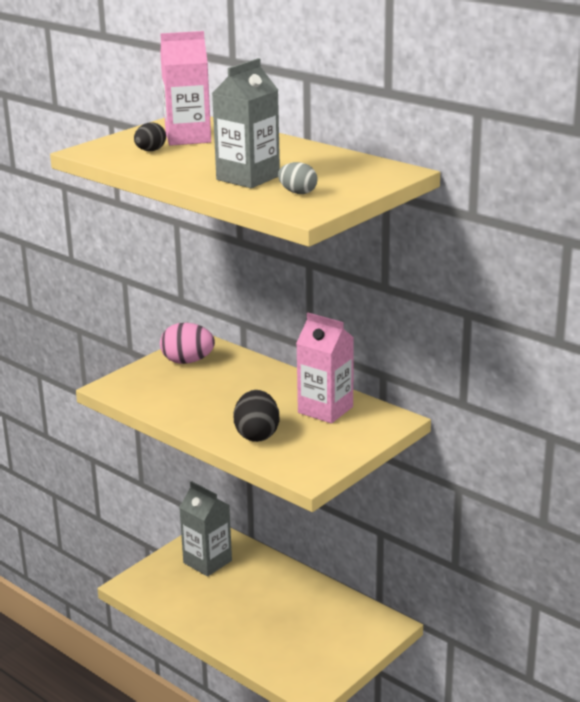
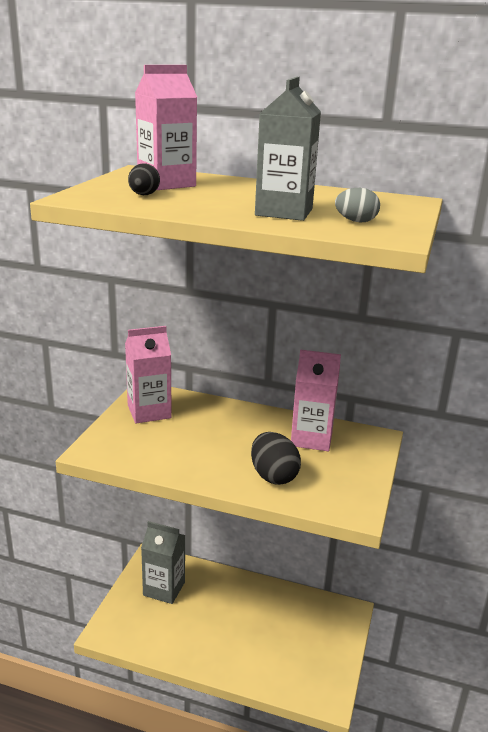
camera: 25 degrees left, 0 degrees up
(187, 361) = (149, 412): pink egg -> pink carton

